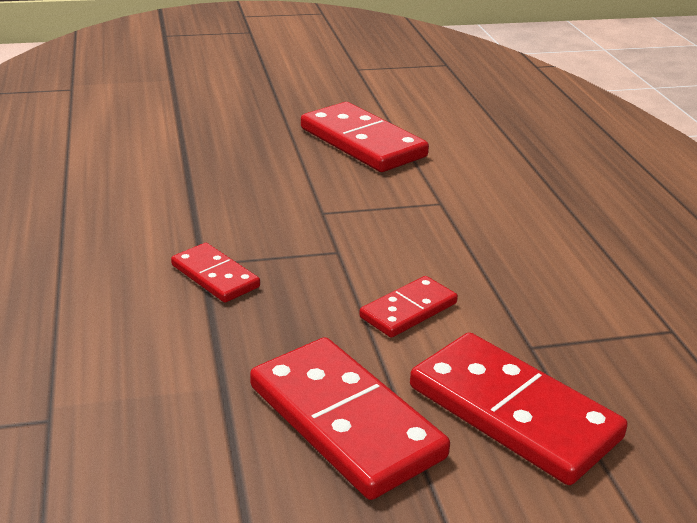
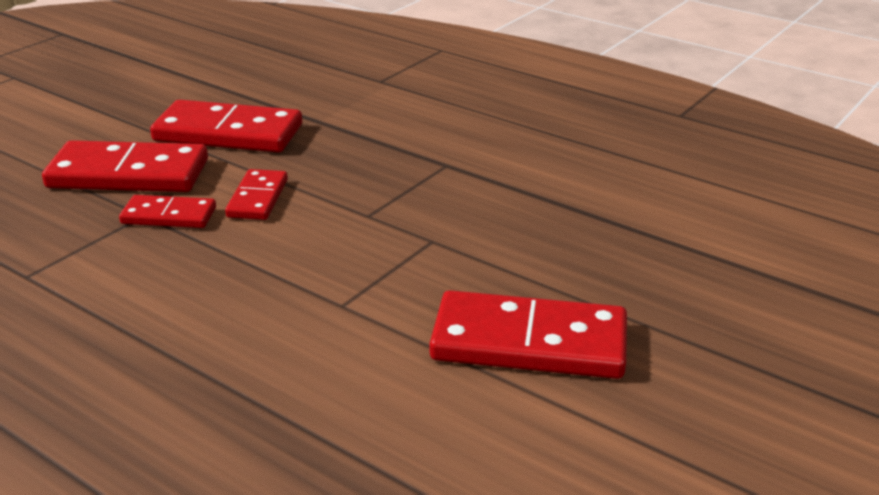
camera: 140 degrees right, 0 degrees up
(215, 276) = (422, 160): red domino -> red domino (169, 216)

